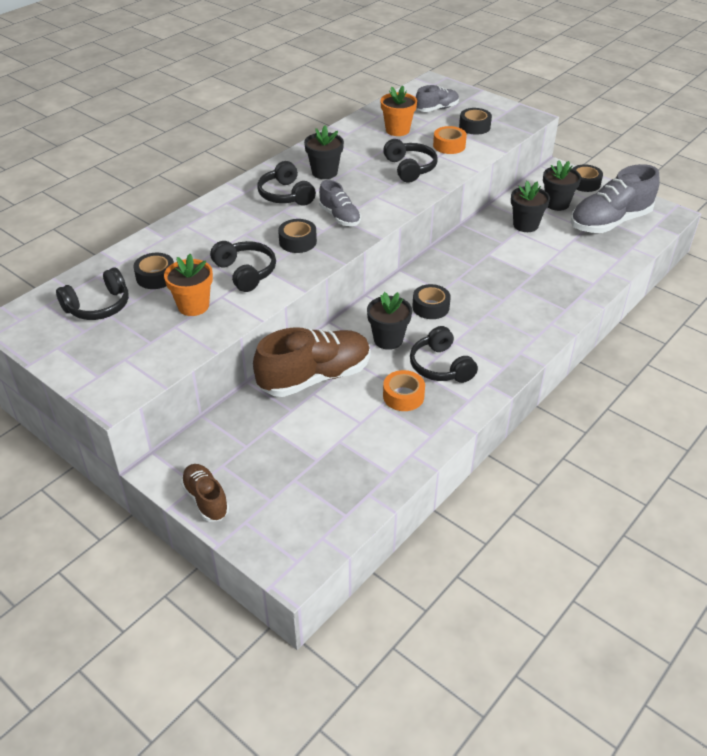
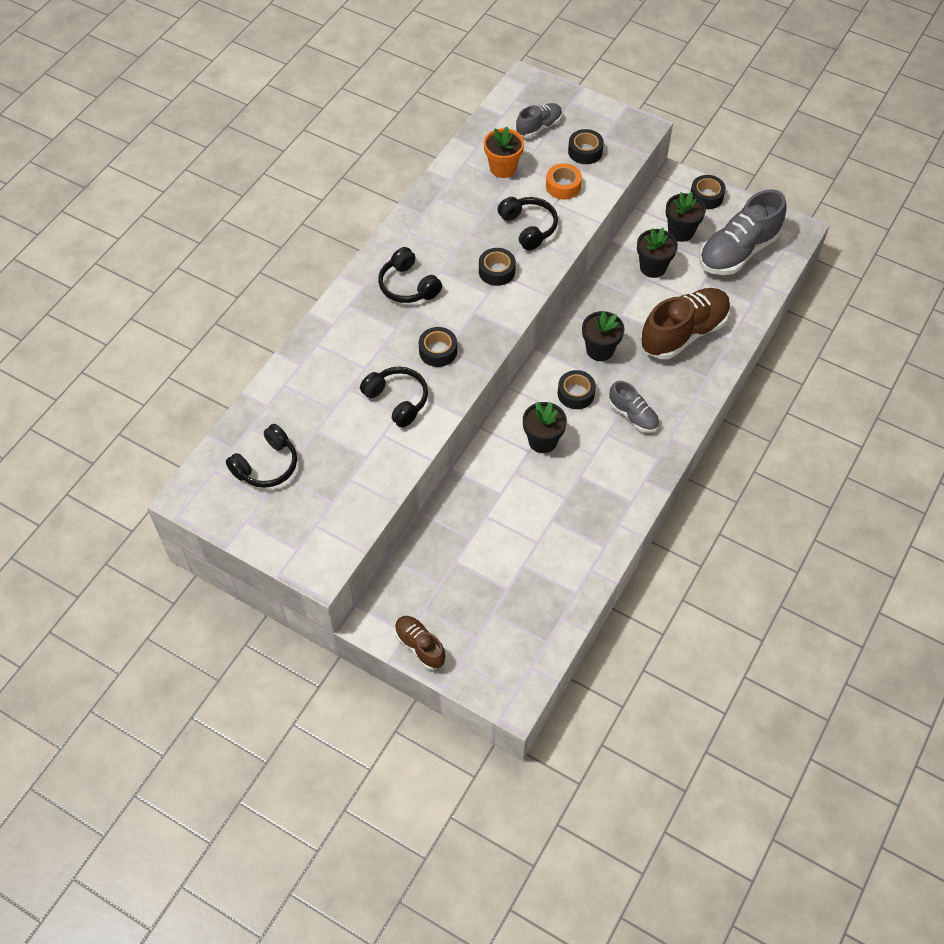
camera: 10 degrees left, 15 degrees up
(156, 277) = (310, 419): black tape -> black tape (496, 271)
(193, 306) = (359, 451): orange flower pot -> none
(315, 377) = (483, 497): brown shoe -> brown shoe (683, 333)
(324, 172) = (440, 246): black flower pot -> black flower pot (600, 350)
(339, 217) = (471, 310): grey shoe -> grey shoe (633, 415)
(403, 396) = (570, 506): orange tape -> none
(440, 366) = (599, 466): black headphones -> none

